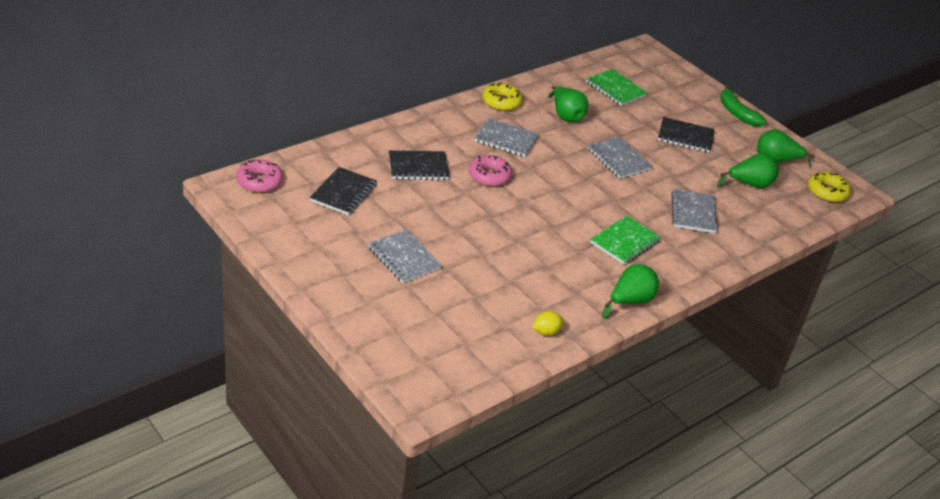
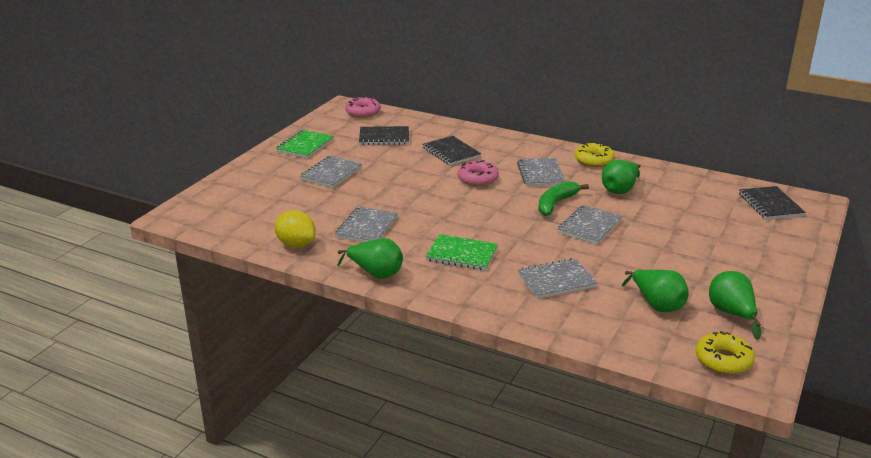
camera: 70 degrees right, 10 degrees down
(540, 276) = (367, 227): none -> grey notebook
(546, 332) = (296, 244): yellow lemon -> yellow lemon, size x1.64
(615, 89) = (708, 202): green notebook -> green notebook (305, 146)
(685, 137) = (687, 252): black notebook -> black notebook (770, 205)
(736, 113) = (788, 273): green banana -> green banana (556, 204)

